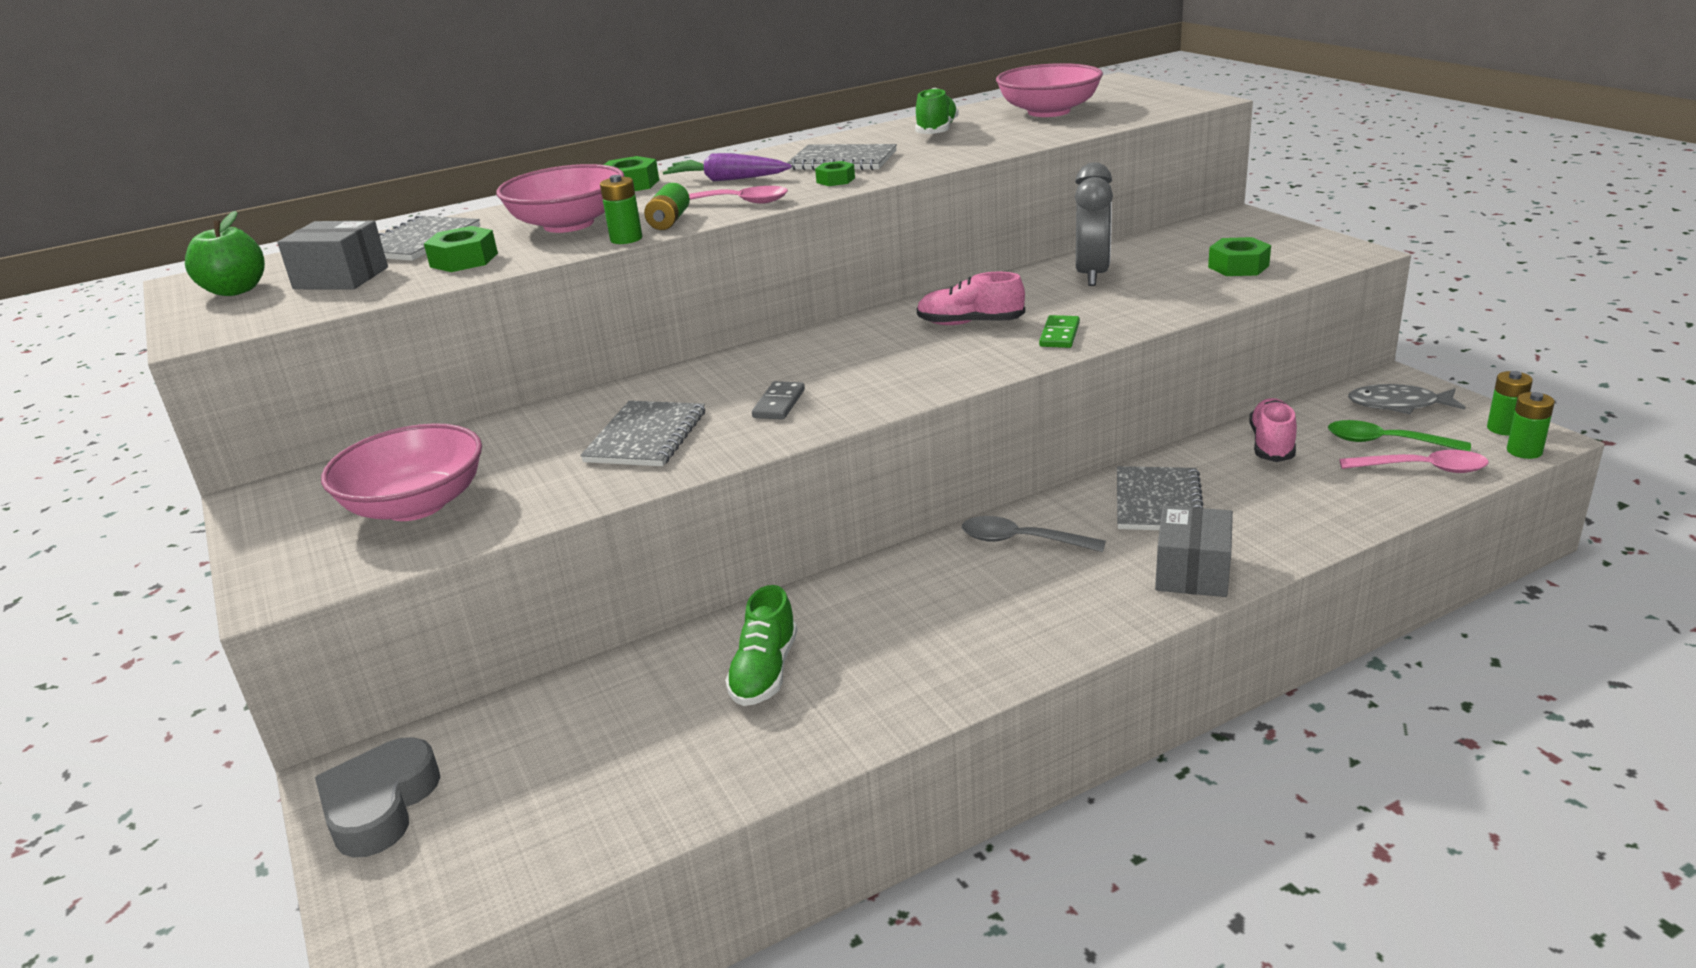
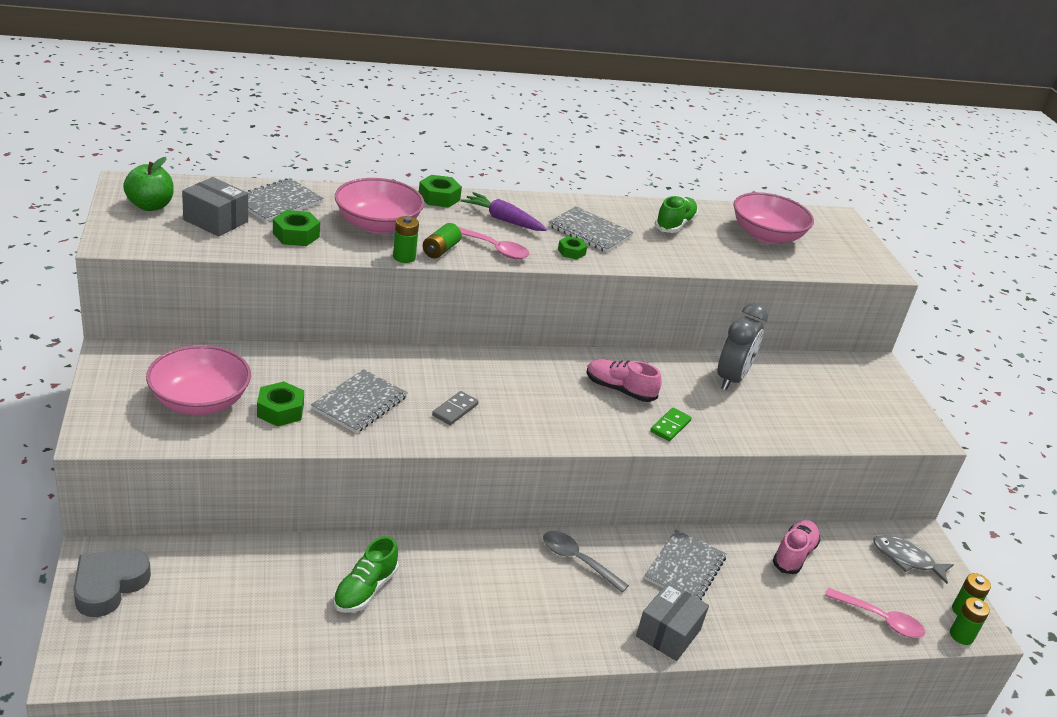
camera: 10 degrees right, 5 degrees up
(1238, 266) = (836, 414): green nut -> green nut (280, 410)
(1386, 442) = (872, 586): green spoon -> none

